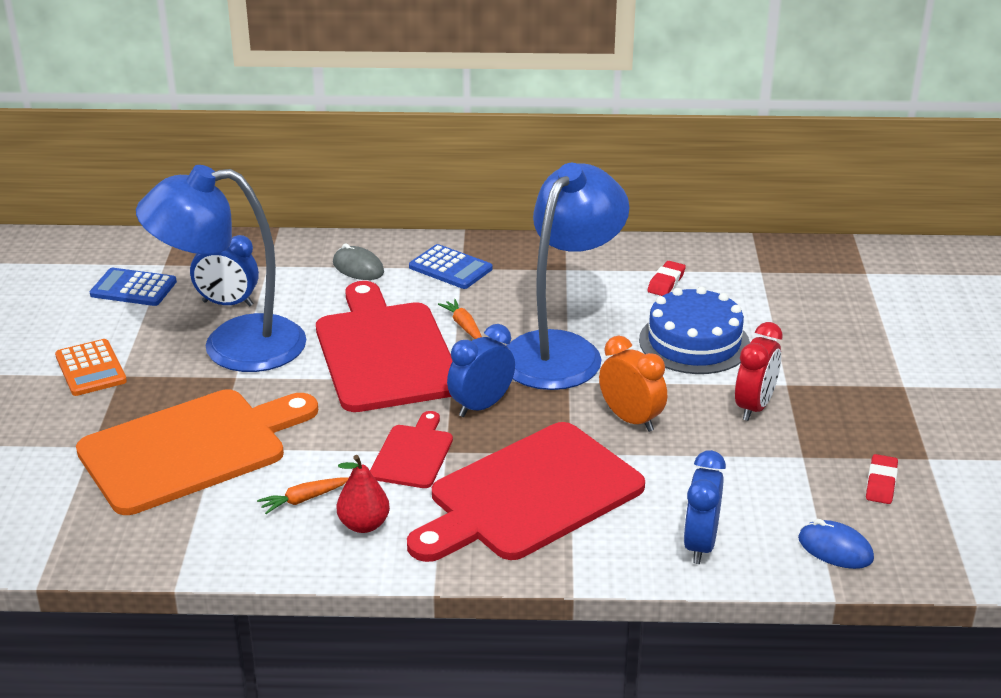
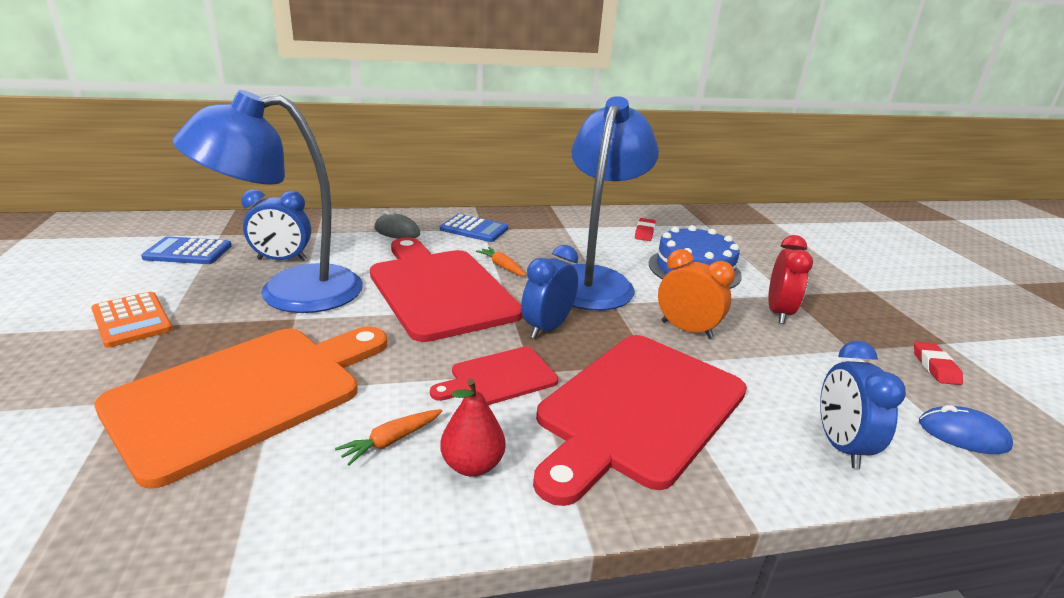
camera: 15 degrees left, 5 degrees down
(413, 454) = (499, 378): red cutting board -> red cutting board turned 120 degrees counterclockwise

